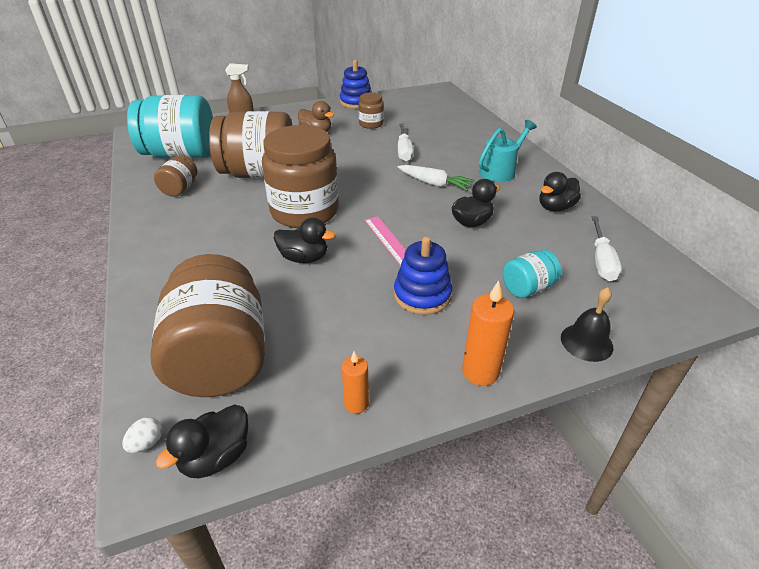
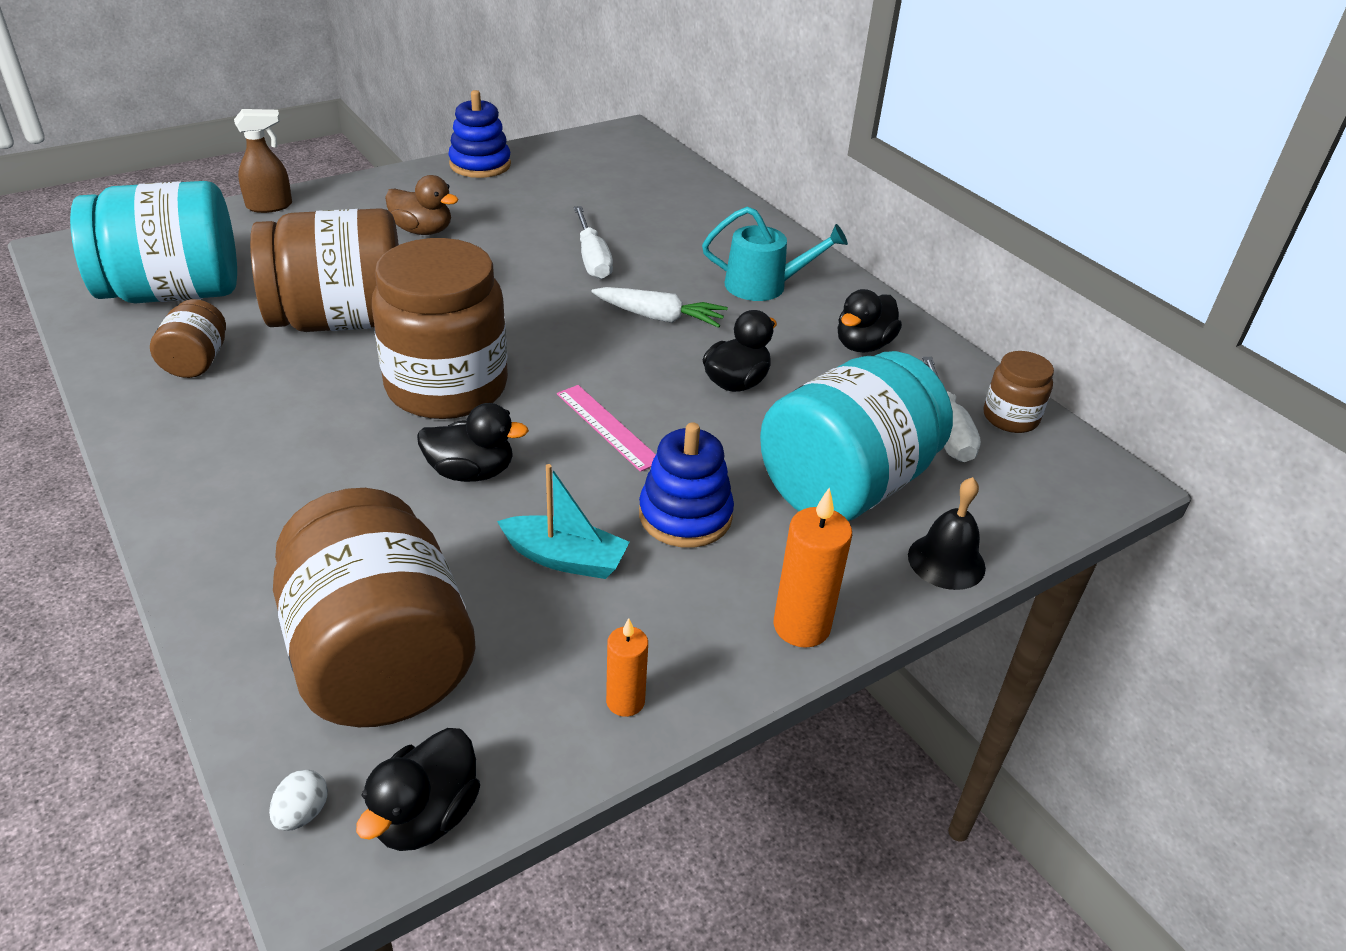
camera: 15 degrees left, 0 degrees up
(343, 312) = (565, 558): none -> turquoise boat
(371, 124) = (519, 208): brown jar -> brown jar (1010, 417)
(500, 171) = (763, 286): turquoise watering can -> turquoise watering can turned 60 degrees clockwise
(527, 288) = (845, 485): turquoise jar -> turquoise jar, size x2.12

